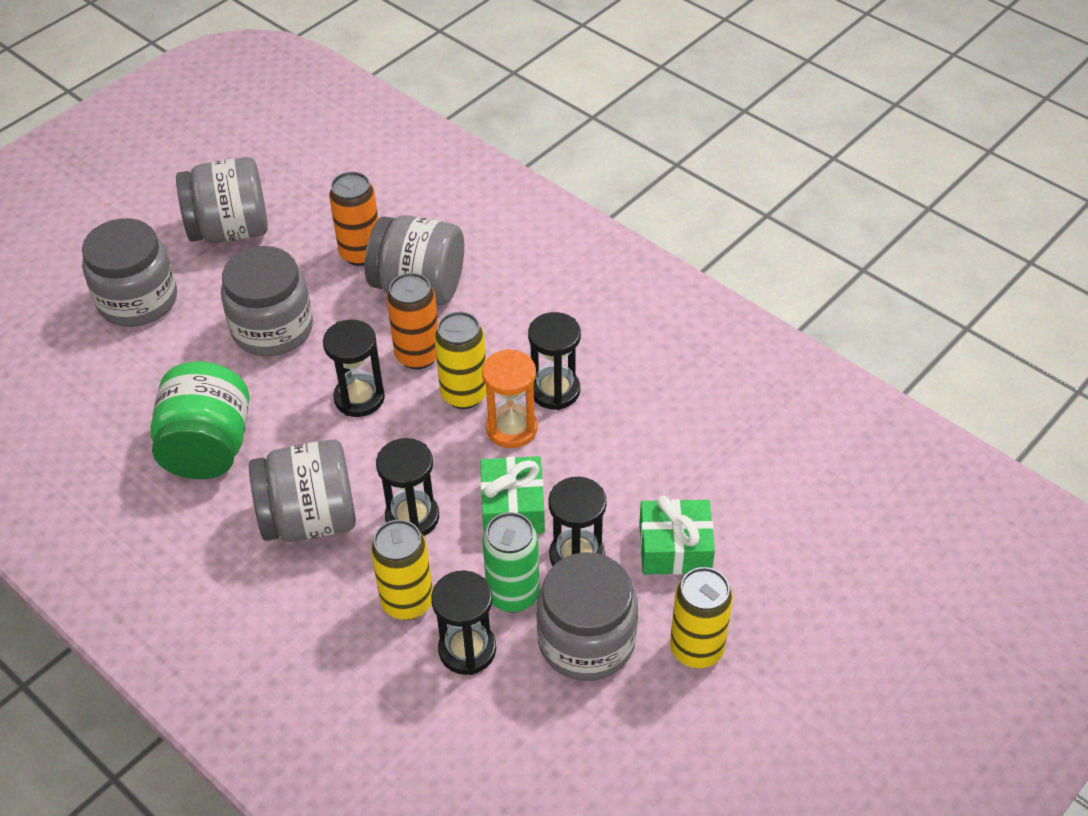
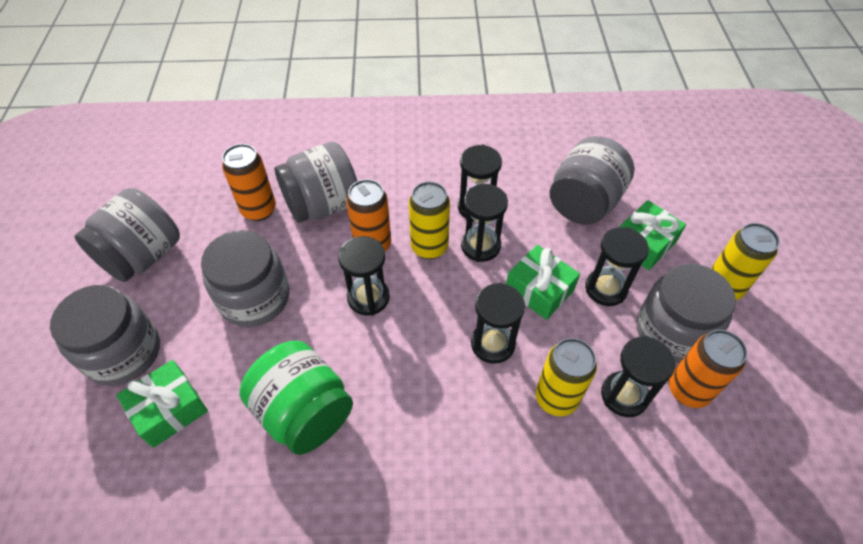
camera: 45 degrees left, 5 degrees up
(123, 369) = (169, 410): none -> green gift
(310, 519) = (433, 399): grey jar -> grey jar (583, 203)
(511, 428) = (480, 246): orange hourglass -> black hourglass
(513, 594) = (604, 340): green can -> none
(530, 695) = (688, 390): none -> orange can

